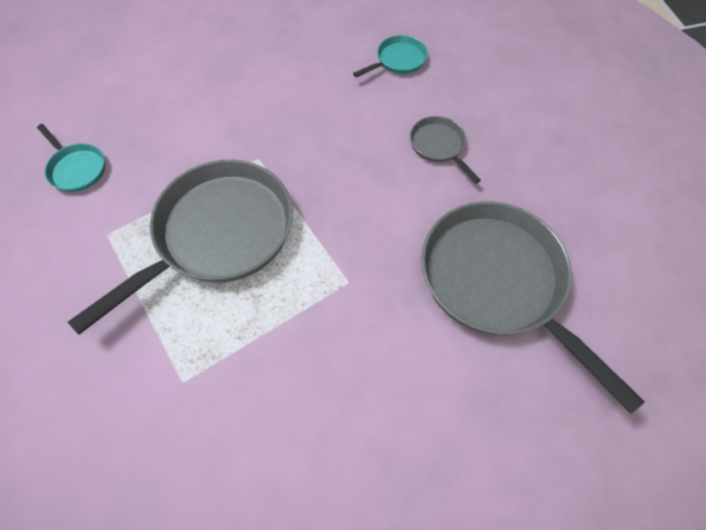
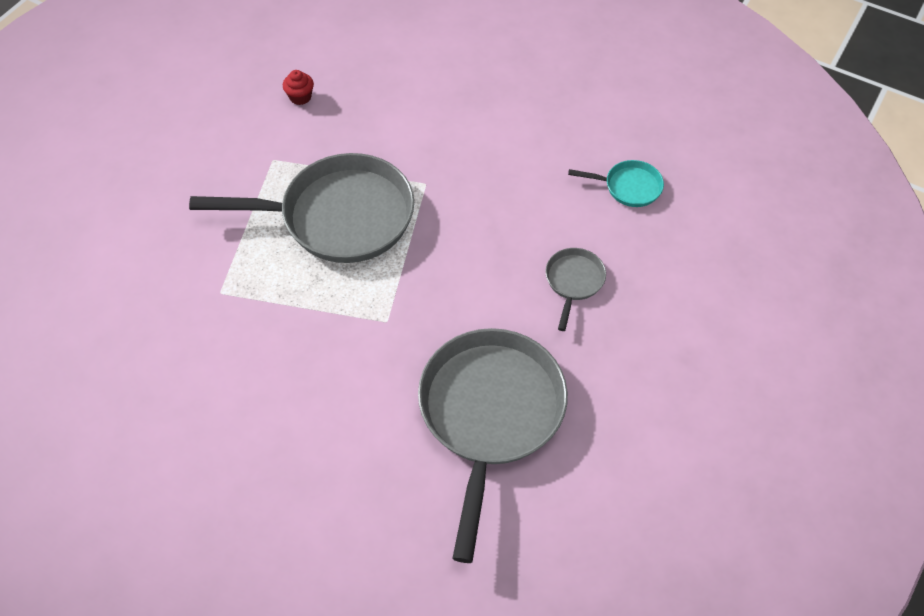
camera: 45 degrees right, 5 degrees down
(76, 169) = (300, 97): turquoise pan -> red cupcake

